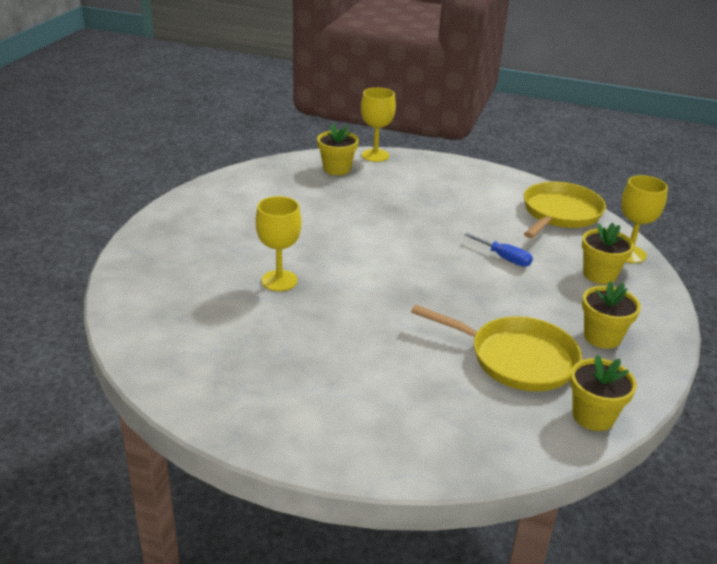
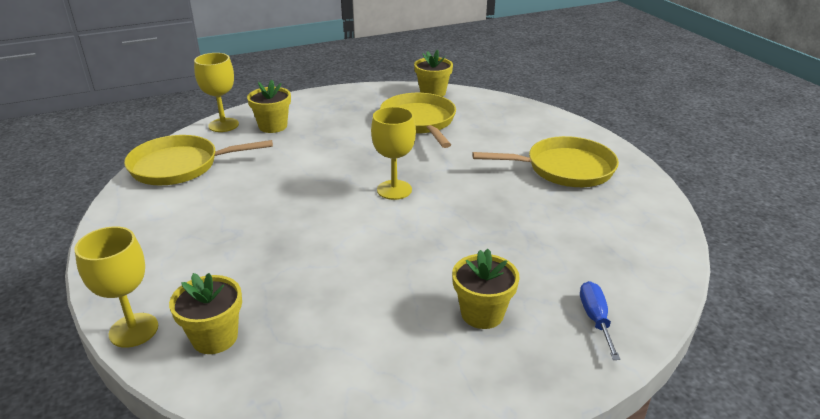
camera: 130 degrees left, 0 degrees up
(279, 281) = (490, 237): yellow goblet -> yellow goblet (394, 190)
(301, 383) = (564, 169): none -> yellow pan
(504, 258) = (298, 162): blue screwdriver -> blue screwdriver (595, 319)
(602, 337) = (354, 107): yellow flower pot -> yellow flower pot (482, 313)

